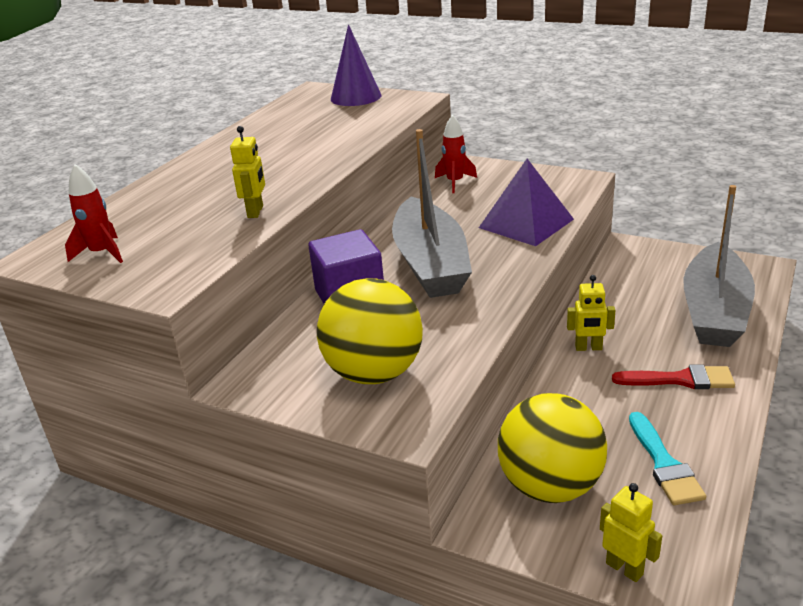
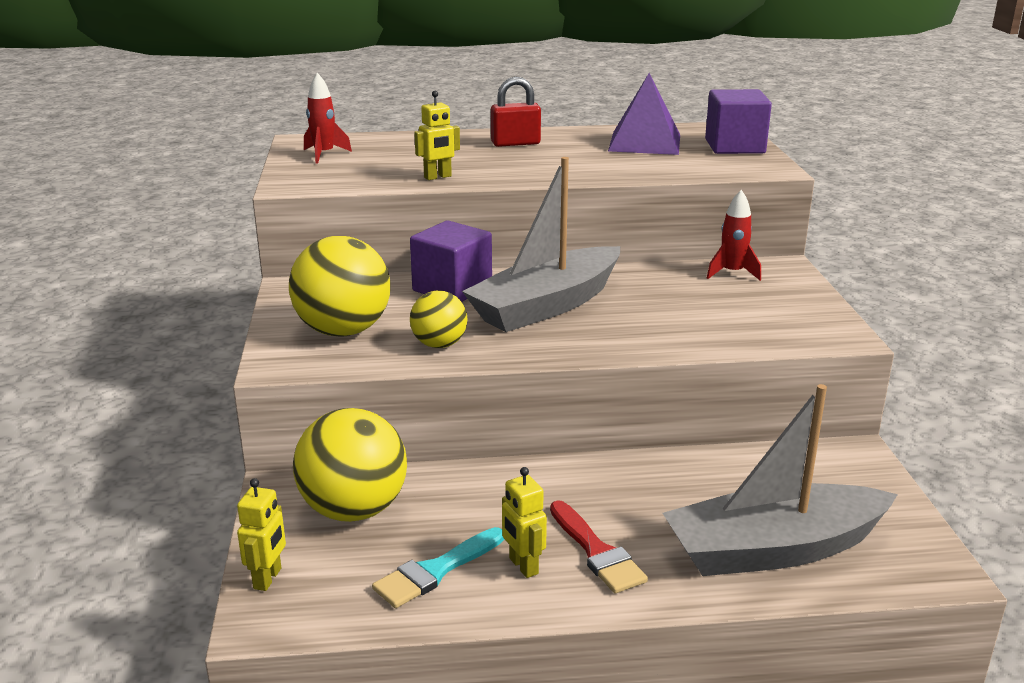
camera: 55 degrees right, 5 degrees down
(223, 163) = (515, 143): none -> red padlock
(356, 97) = (734, 146): purple cone -> purple cube
(451, 329) = (439, 344): none -> yellow ball
(526, 223) = (687, 330): purple pyramid -> purple pyramid (645, 143)
(588, 348) = (600, 477): yellow robot -> yellow robot (523, 566)

